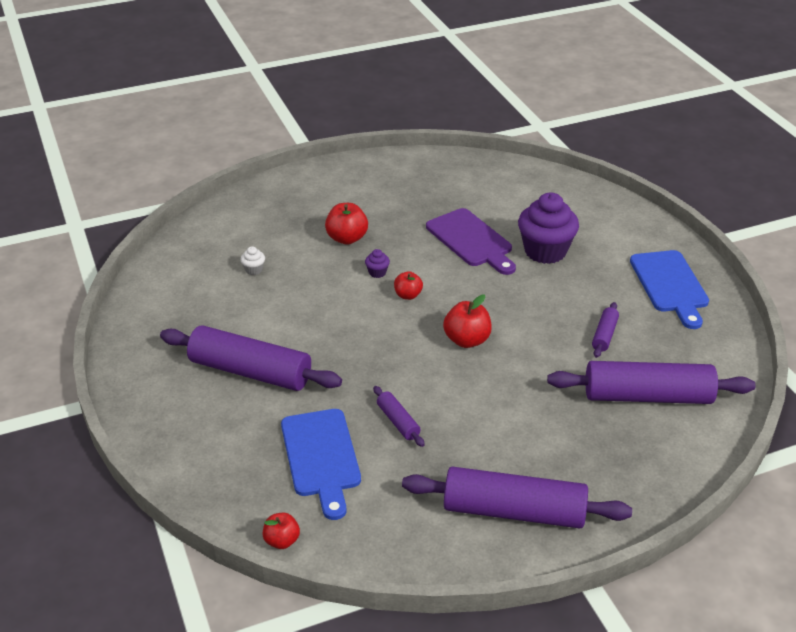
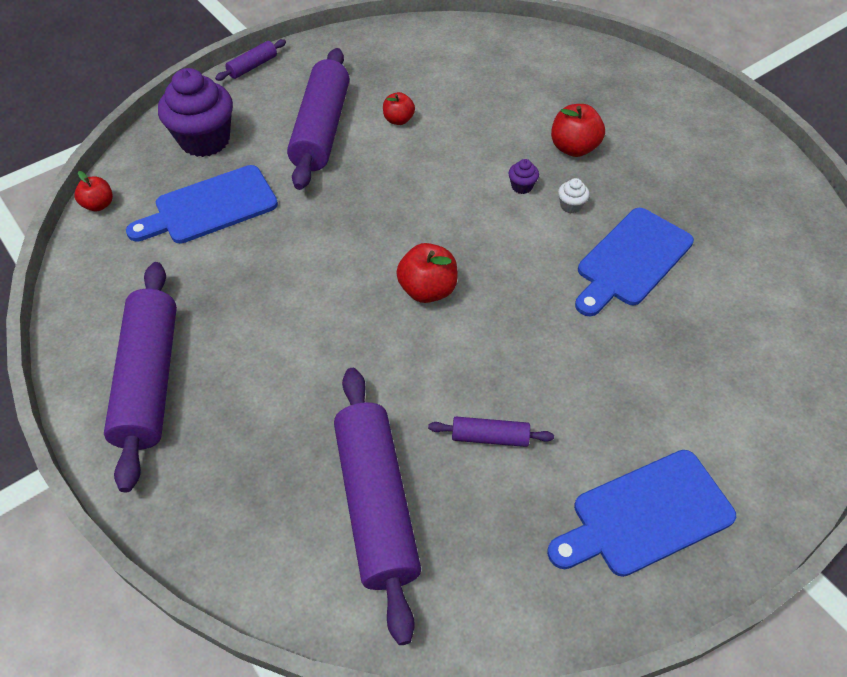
camera: 75 degrees right, 15 degrees up
(254, 270) = (482, 92): white cupcake -> white cupcake (571, 206)
(398, 421) = (273, 254): purple rolling pin -> purple rolling pin (252, 66)
(408, 295) = (491, 221): red apple -> red apple (398, 120)
(471, 240) = (631, 260): purple cutting board -> blue cutting board
(545, 251) = (649, 343): purple cupcake -> purple cupcake (205, 140)

